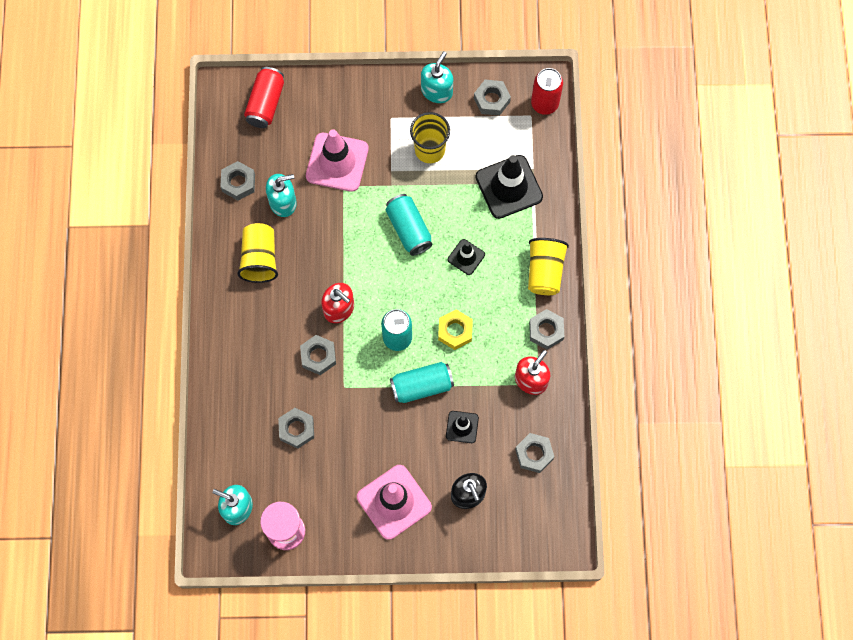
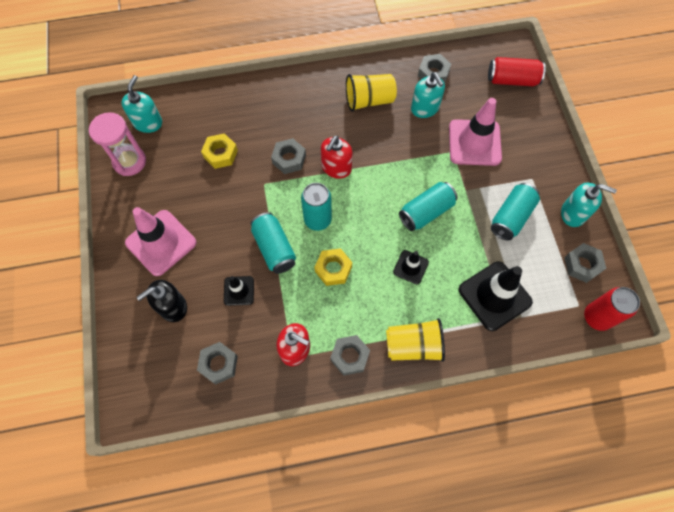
camera: 80 degrees right, 5 degrees down
(297, 429) = (220, 154): grey nut -> yellow nut
(430, 150) = (511, 217): yellow cup -> turquoise can

